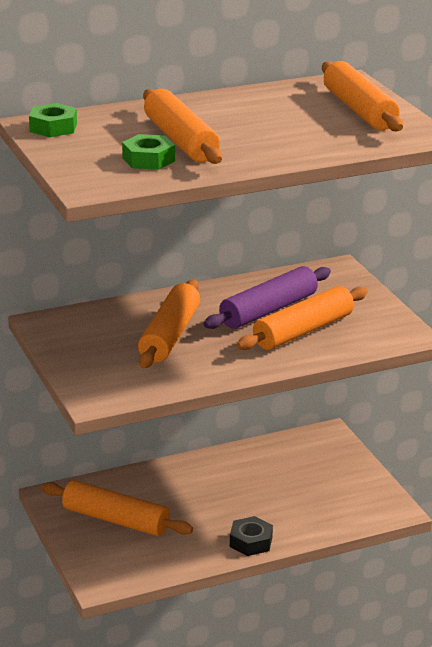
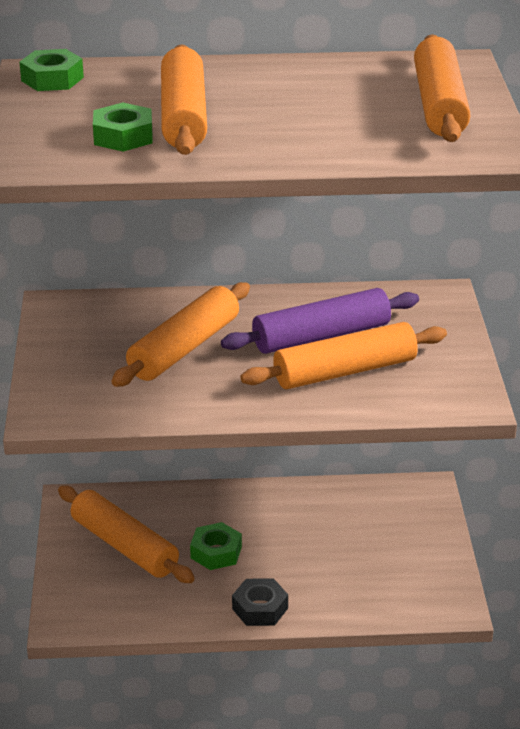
camera: 20 degrees right, 5 degrees up
(192, 510) = (216, 552): none -> green nut

